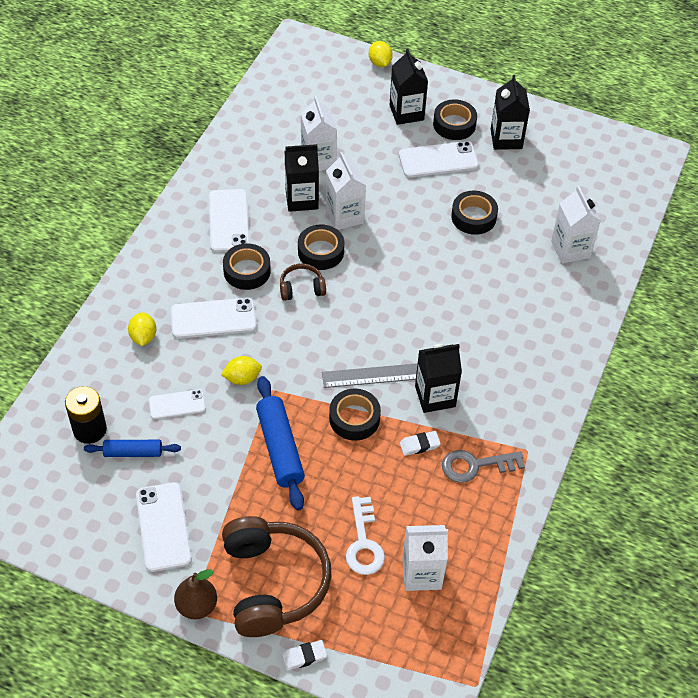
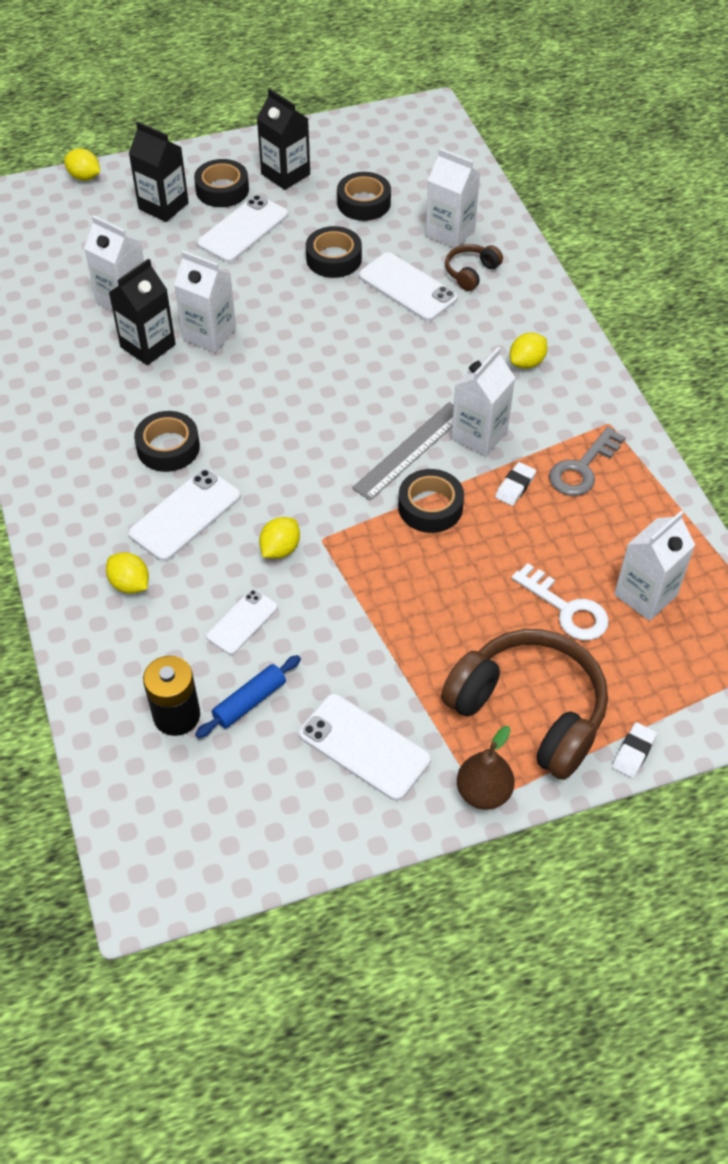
camera: 40 degrees left, 0 degrees up
(229, 221) = (94, 413): white phone -> white phone (407, 287)
(280, 448) = (392, 585): blue rolling pin -> none
(301, 288) = (243, 426): brown headphones -> brown headphones (471, 272)
(321, 251) = (223, 381): black tape -> black tape (364, 203)
(435, 396) = (479, 435): black carton -> white carton
(520, 372) = (527, 362): none -> yellow lemon

